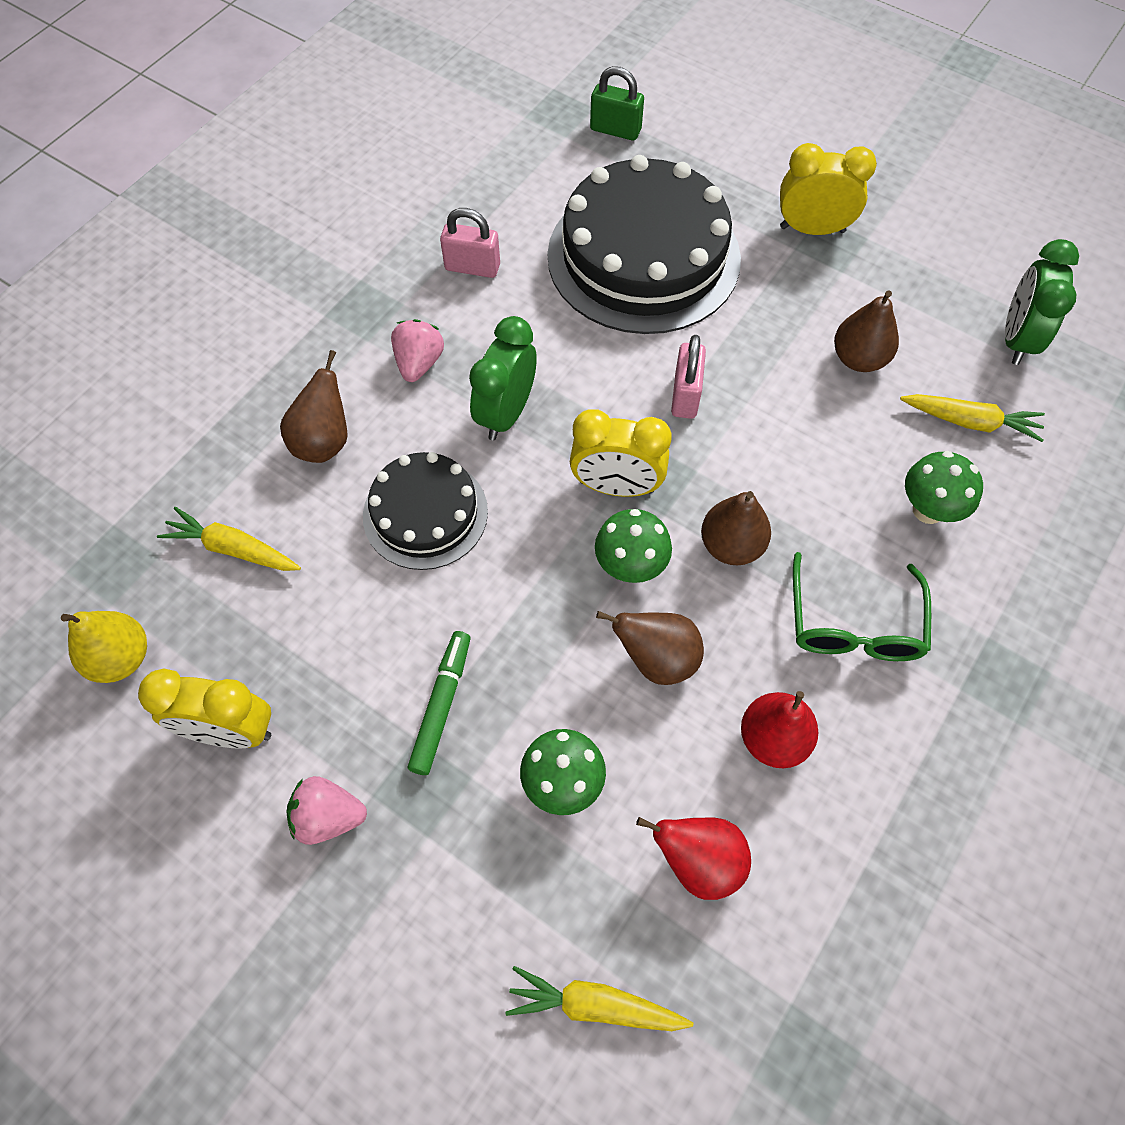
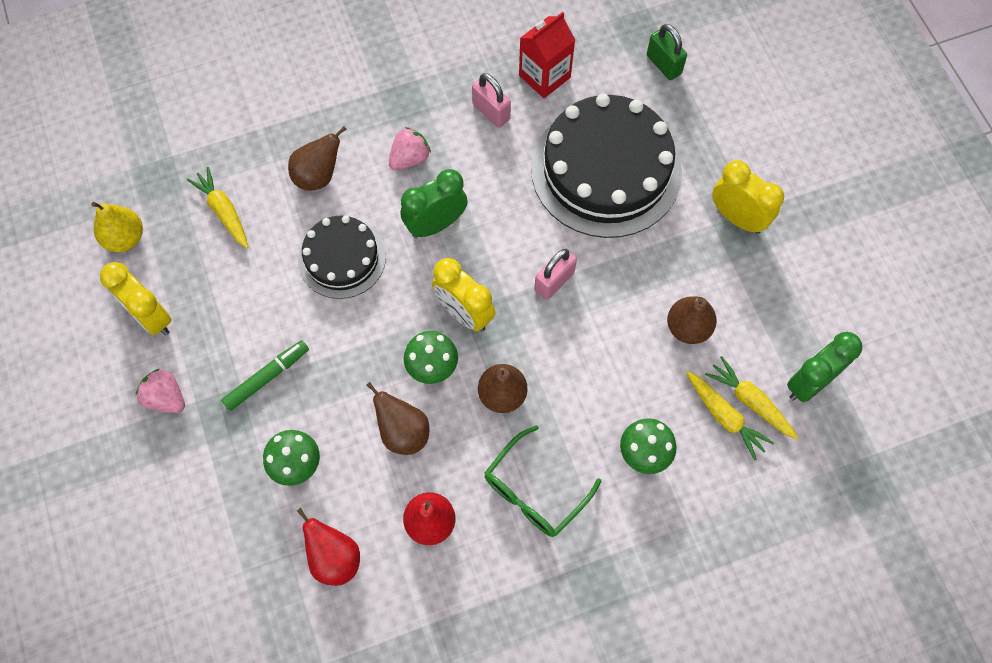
camera: 35 degrees right, 5 degrees up
(501, 203) = (544, 76): none -> red carton
(594, 1005) = (224, 590): yellow carrot -> yellow carrot (750, 401)

